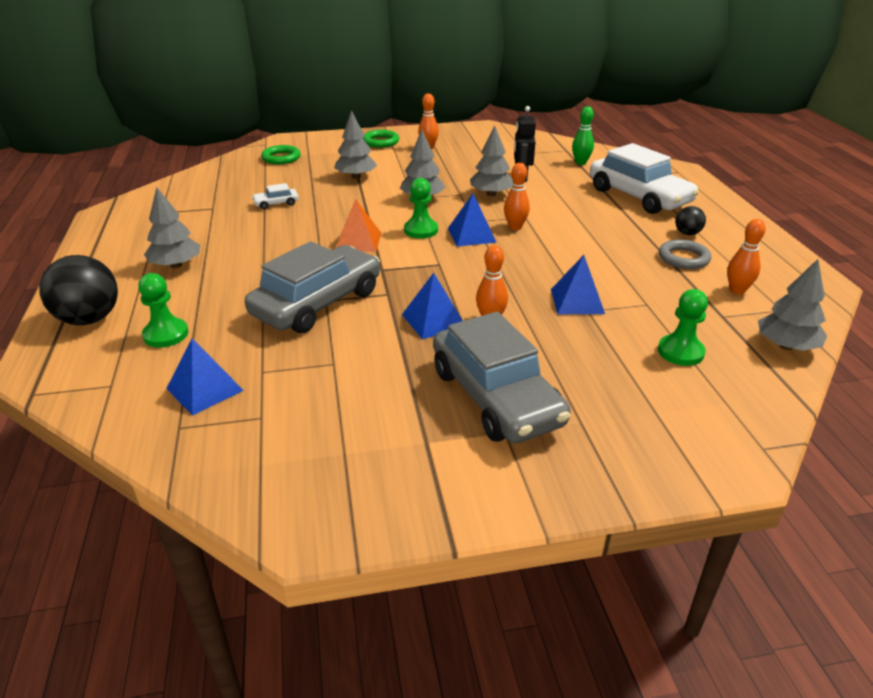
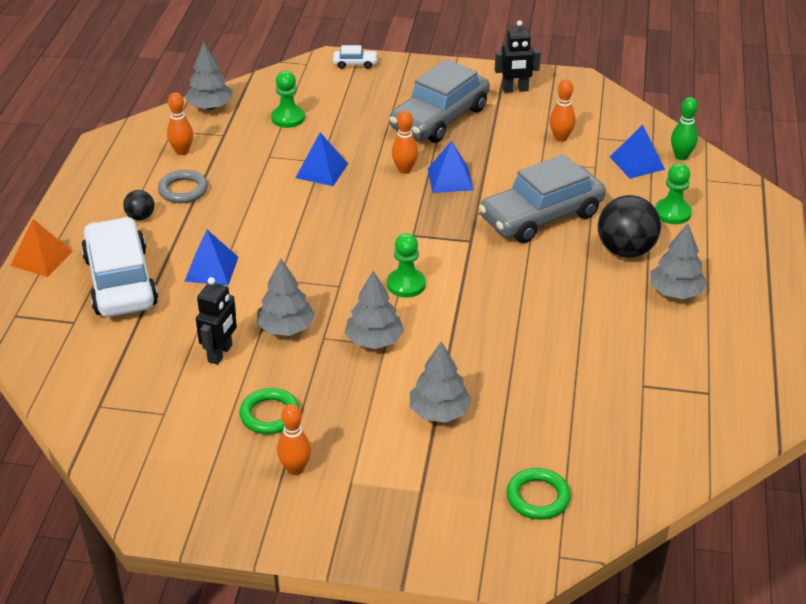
camera: 160 degrees left, 5 degrees up
(89, 319) = (743, 243): black ball -> black ball (625, 250)
(276, 203) = (560, 374): white car -> white car (355, 64)
(358, 241) = (480, 283): orange pyramid -> orange pyramid (41, 258)
(381, 142) = (361, 510): green ring -> green ring (269, 415)
(410, 478) = (515, 90): none -> black robot
(471, 235) = (357, 265): blue pyramid -> blue pyramid (211, 269)
(495, 397) = (439, 118): grey car -> grey car turned 135 degrees counterclockwise
(515, 227) = (303, 266): orange bowling pin -> orange bowling pin (561, 138)
(580, 162) = (112, 367): green bowling pin -> green bowling pin (681, 156)

